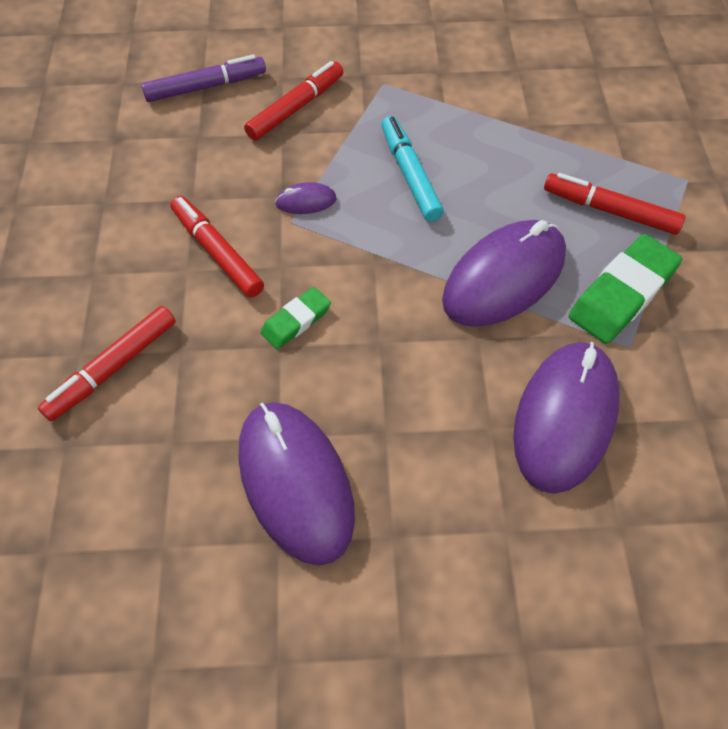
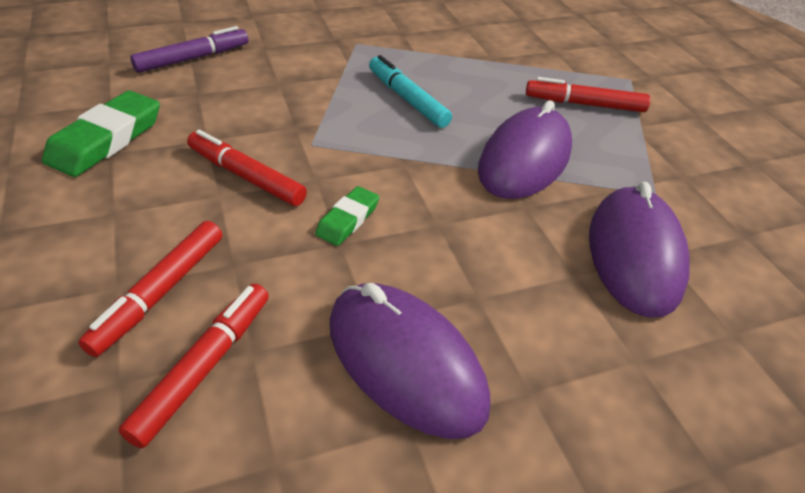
camera: 20 degrees left, 15 degrees down
(296, 108) = (284, 65): red marker -> red marker (204, 367)
(306, 201) = (320, 128): purple mouse -> none
(622, 294) = (627, 157): green eraser -> green eraser (106, 140)

